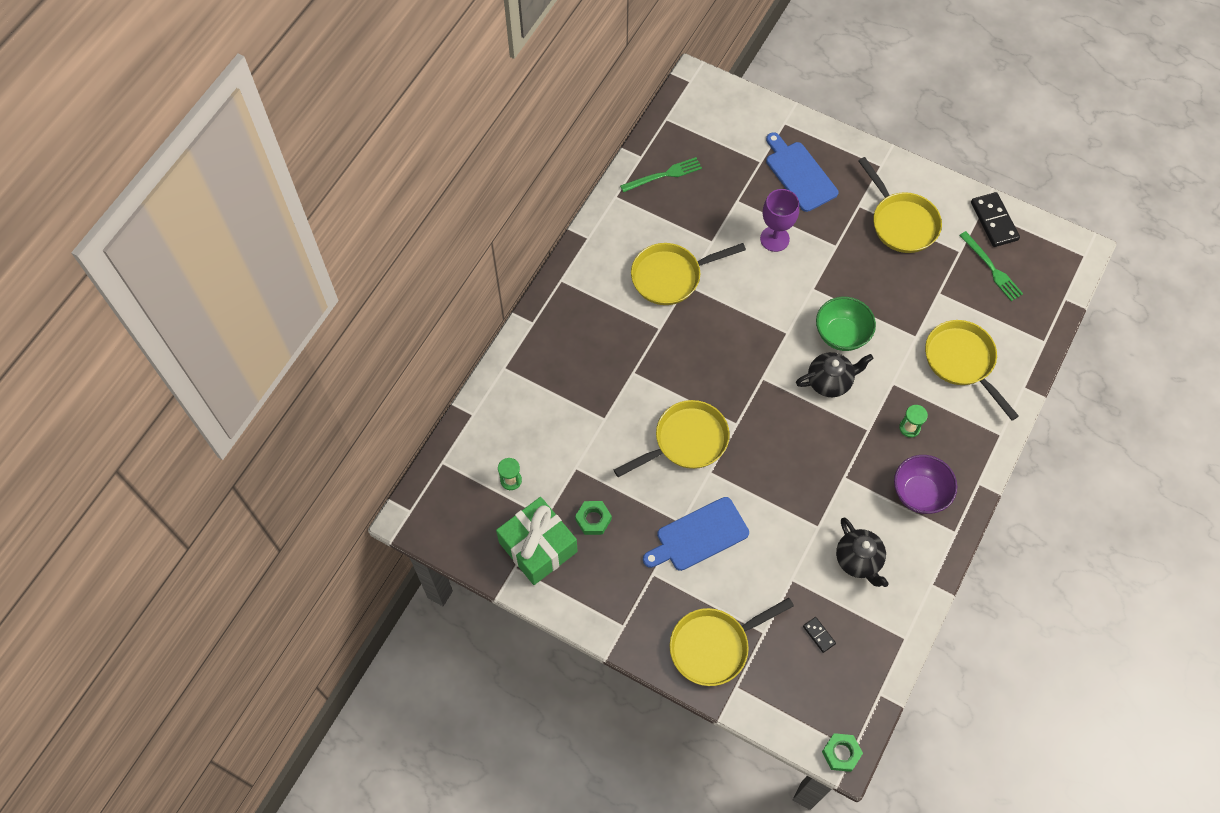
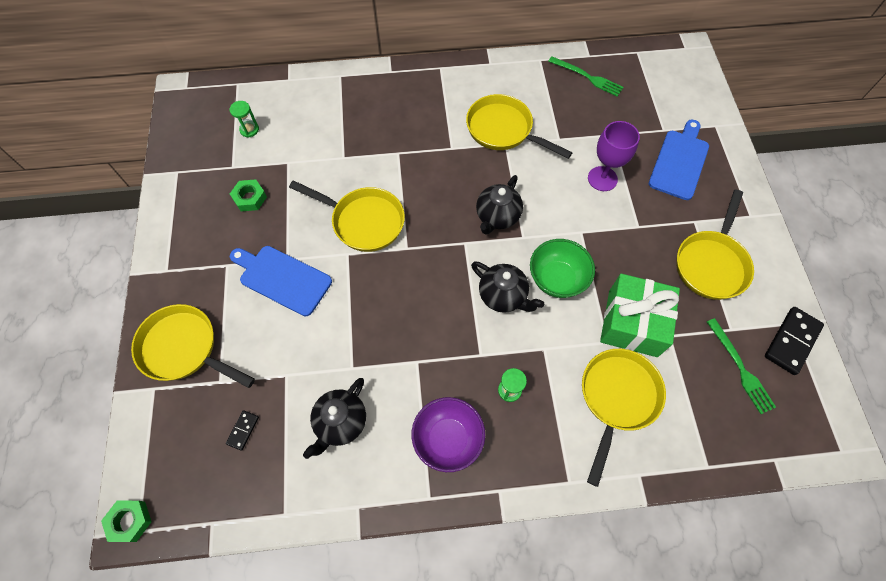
camera: 55 degrees right, 0 degrees up
(538, 547) = (203, 176): green gift -> green gift (632, 323)
(755, 338) = (497, 217): none -> black teapot
(991, 268) = (740, 368): green fork -> green fork turned 45 degrees counterclockwise

